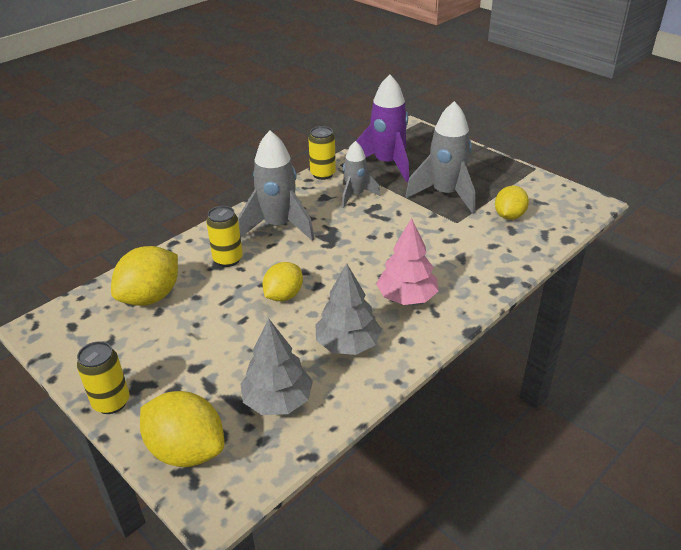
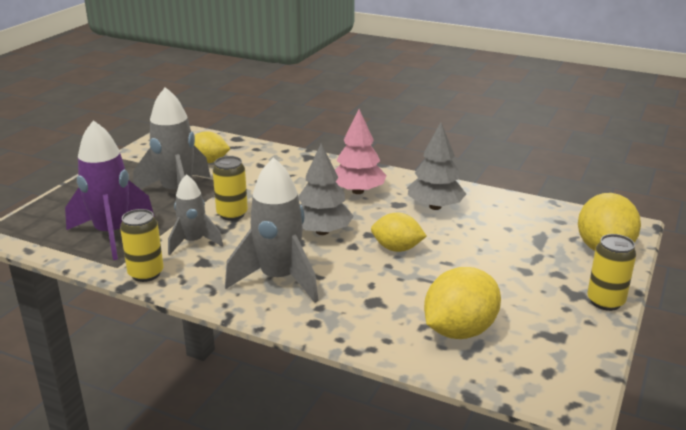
camera: 110 degrees left, 10 degrees down
(151, 297) = (459, 330): yellow lemon -> yellow lemon turned 60 degrees counterclockwise
(228, 259) = (361, 297): yellow can -> yellow can (232, 214)
(278, 400) = (520, 223): grey tree -> grey tree (322, 231)

